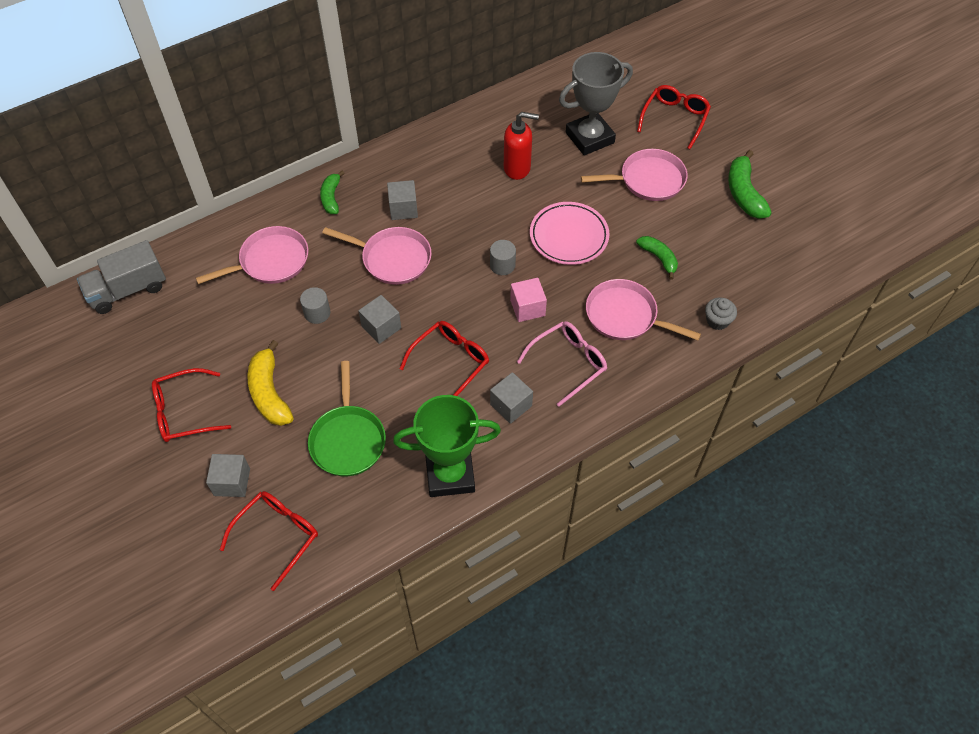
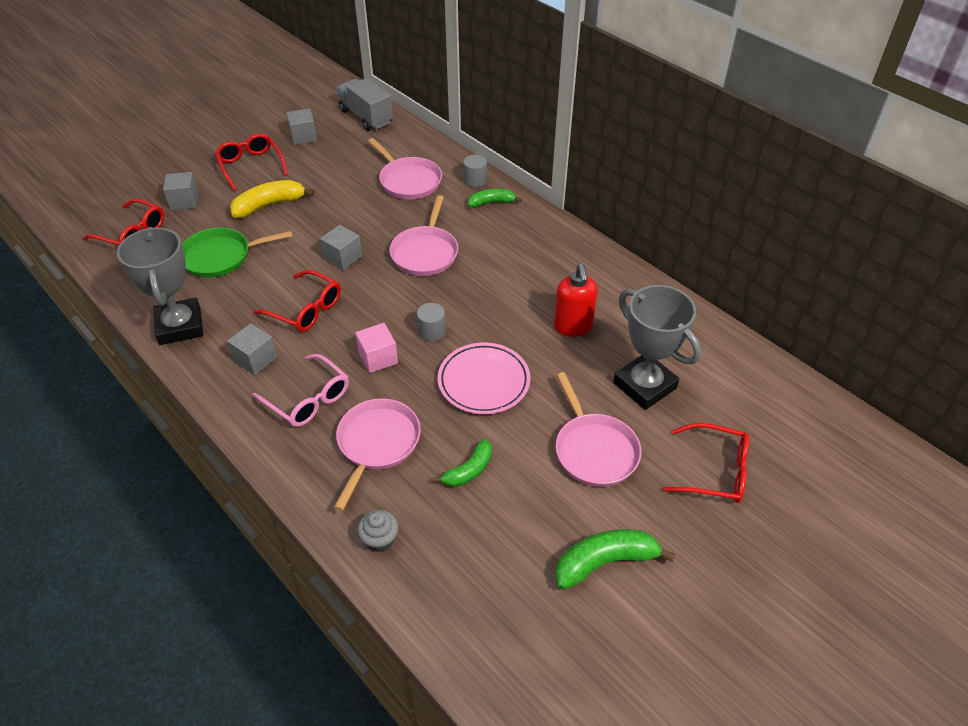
camera: 80 degrees right, 10 degrees down
(317, 313) = (355, 217): grey cylinder -> grey cylinder (475, 180)
(403, 209) = (490, 250): grey cube -> grey cube (303, 137)
(450, 474) = (180, 326): green trophy -> grey trophy

